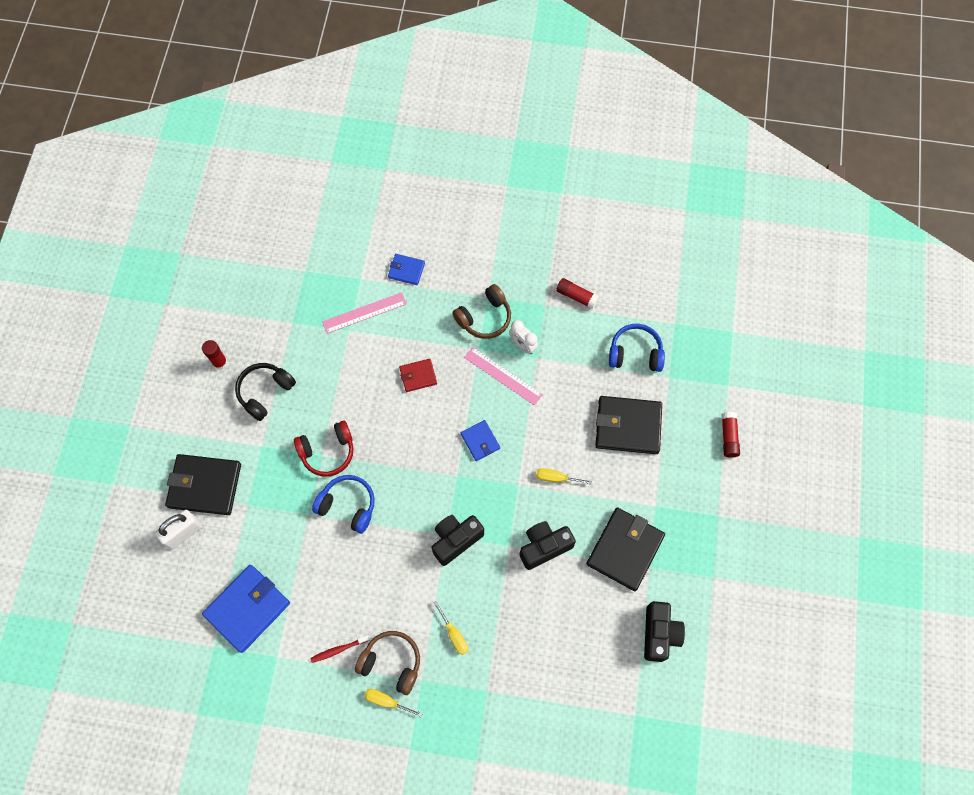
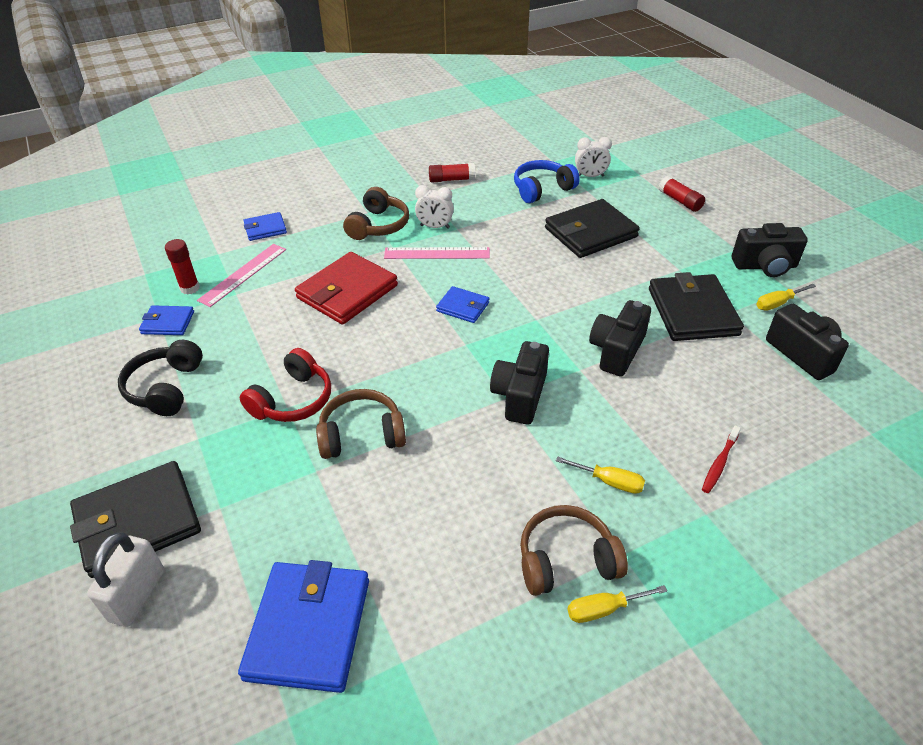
camera: 35 degrees left, 25 degrees down
(220, 363) = (81, 390): red glue stick -> red glue stick (190, 288)
(294, 332) = (168, 323): none -> blue wallet
(338, 649) = (484, 592): red toothbrush -> red toothbrush (719, 463)
(348, 506) = (361, 435): blue headphones -> brown headphones
(418, 376) = (347, 292): red wallet -> red wallet, size x1.90
(556, 478) = (568, 296): yellow screwdriver -> yellow screwdriver (777, 303)
(686, 362) = (590, 176): none -> white clock
(719, 545) = (765, 266): none -> black camera

